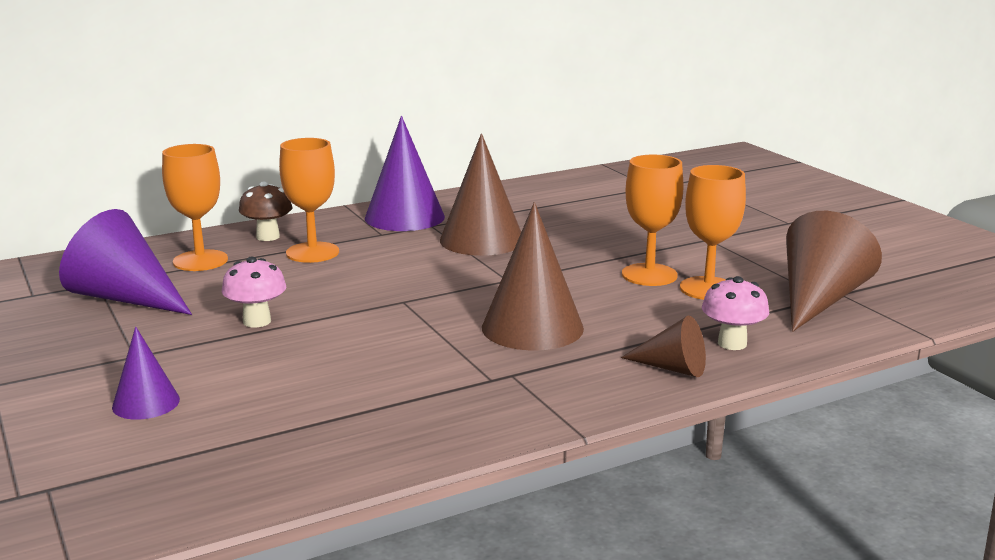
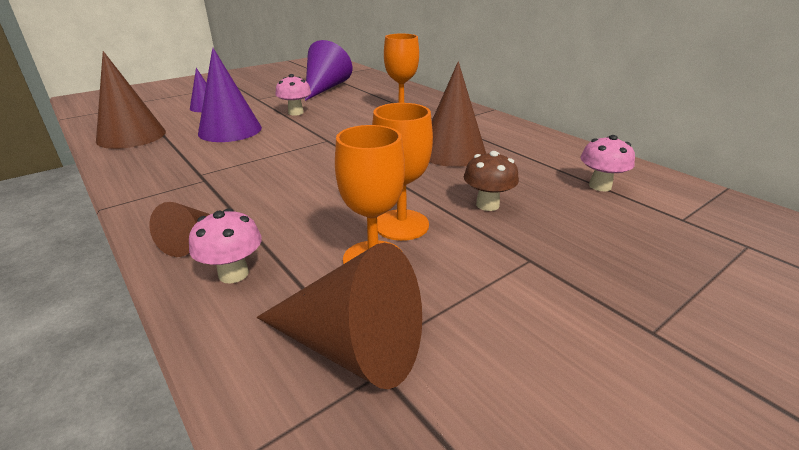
camera: 80 degrees right, 10 degrees up
(200, 261) = (378, 93): orange goblet -> none
(268, 237) = (422, 100): brown mushroom -> brown mushroom (487, 205)
(404, 217) = (483, 126): purple cone -> purple cone (230, 130)
(532, 328) = (281, 181): brown cone -> brown cone (131, 136)
(588, 198) = (600, 186): none -> pink mushroom

